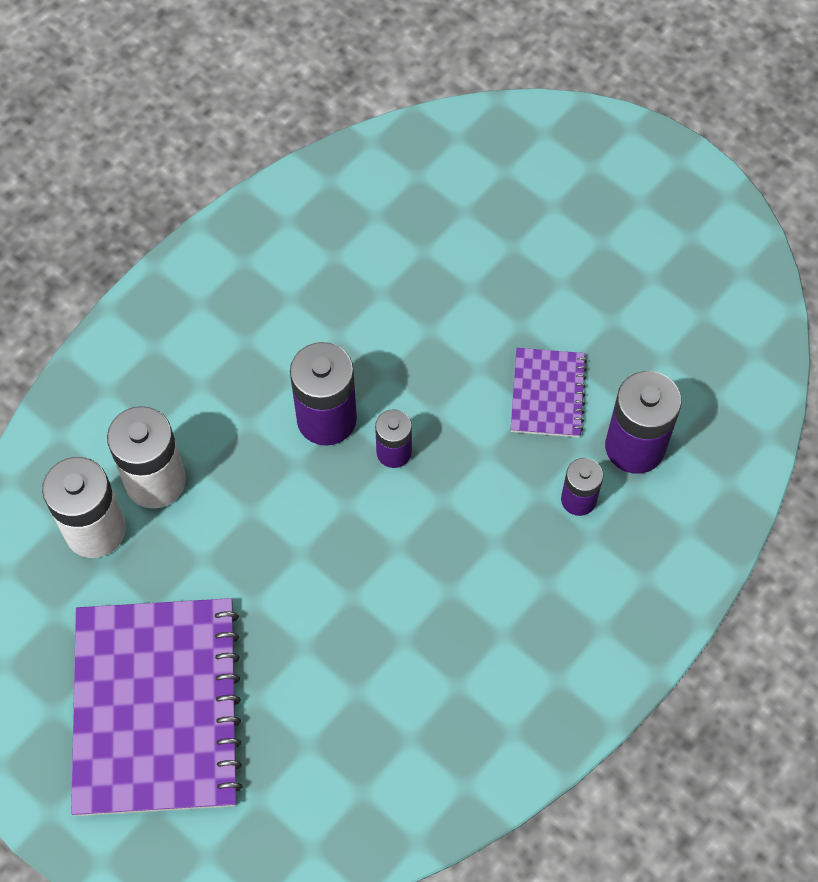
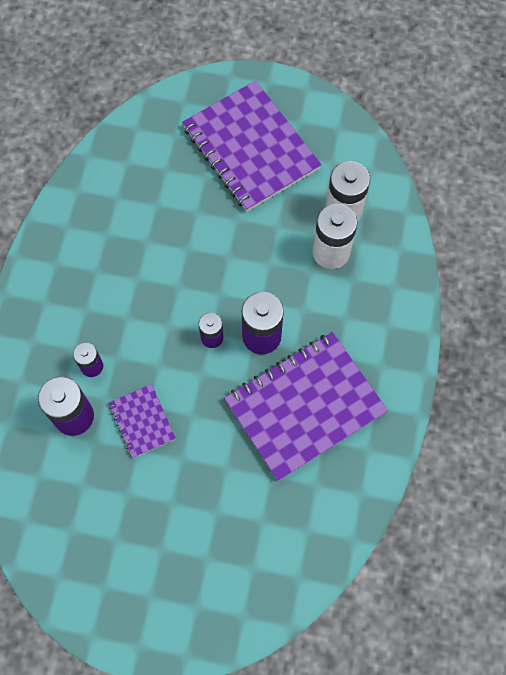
camera: 150 degrees right, 5 degrees up
(329, 306) = (305, 406): none -> purple notebook

